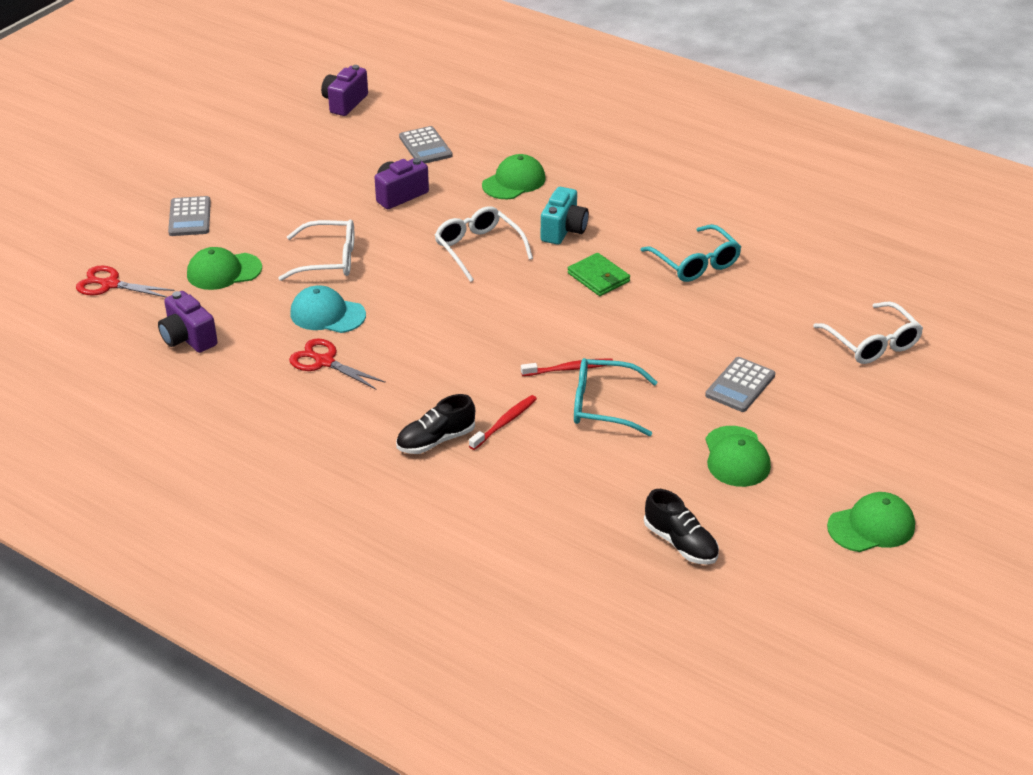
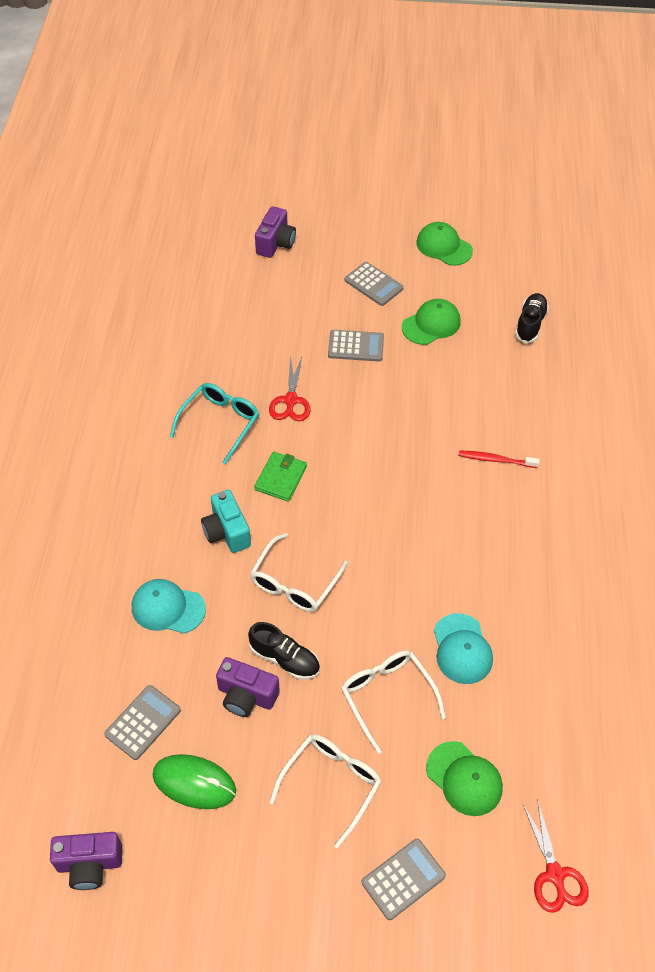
camera: 120 degrees left, 15 degrees up
(188, 338) = (572, 742): purple camera -> purple camera (276, 243)
(324, 362) = (520, 614): red scissors -> red scissors (291, 400)
(356, 155) = (194, 782): none -> green mouse
(436, 440) = (546, 491): black shoe -> black shoe (285, 659)
(514, 182) = (168, 608): green cap -> turquoise cap
(563, 230) = (226, 532): turquoise camera -> turquoise camera turned 105 degrees counterclockwise
(569, 369) = (409, 448): red toothbrush -> none
(603, 405) = (434, 412): turquoise glasses -> none
(834, 436) = (373, 284): none -> grey calculator
(872, 343) = (258, 293): white glasses -> white glasses (331, 784)

